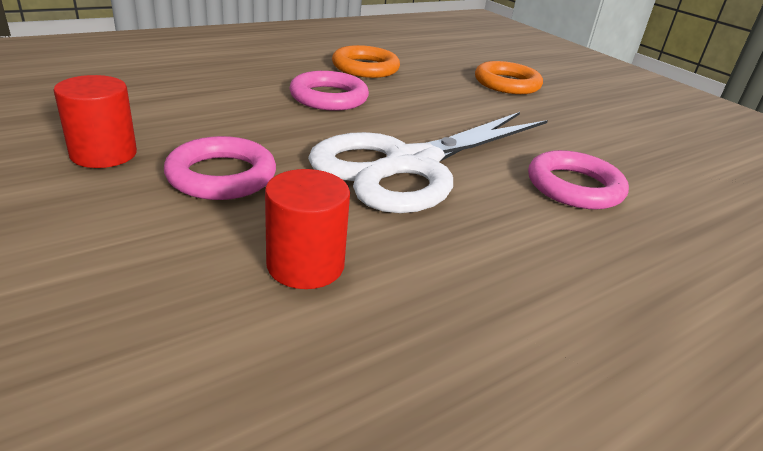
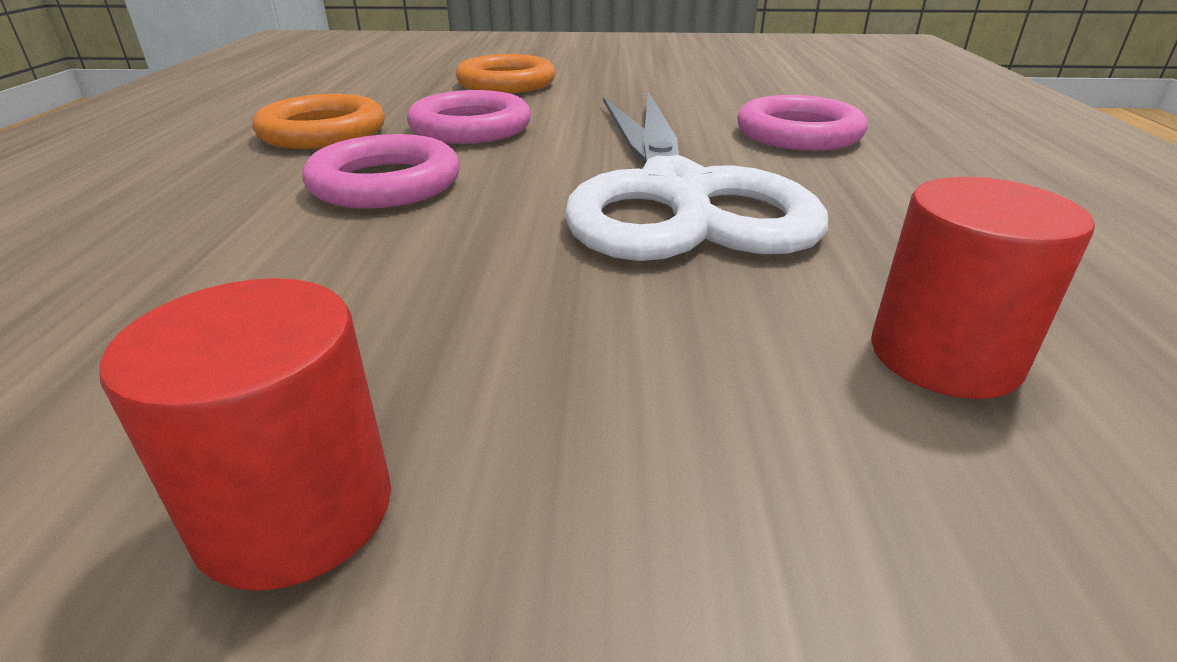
camera: 50 degrees left, 0 degrees up
(221, 176) = (575, 358): pink ring -> pink ring (471, 128)

